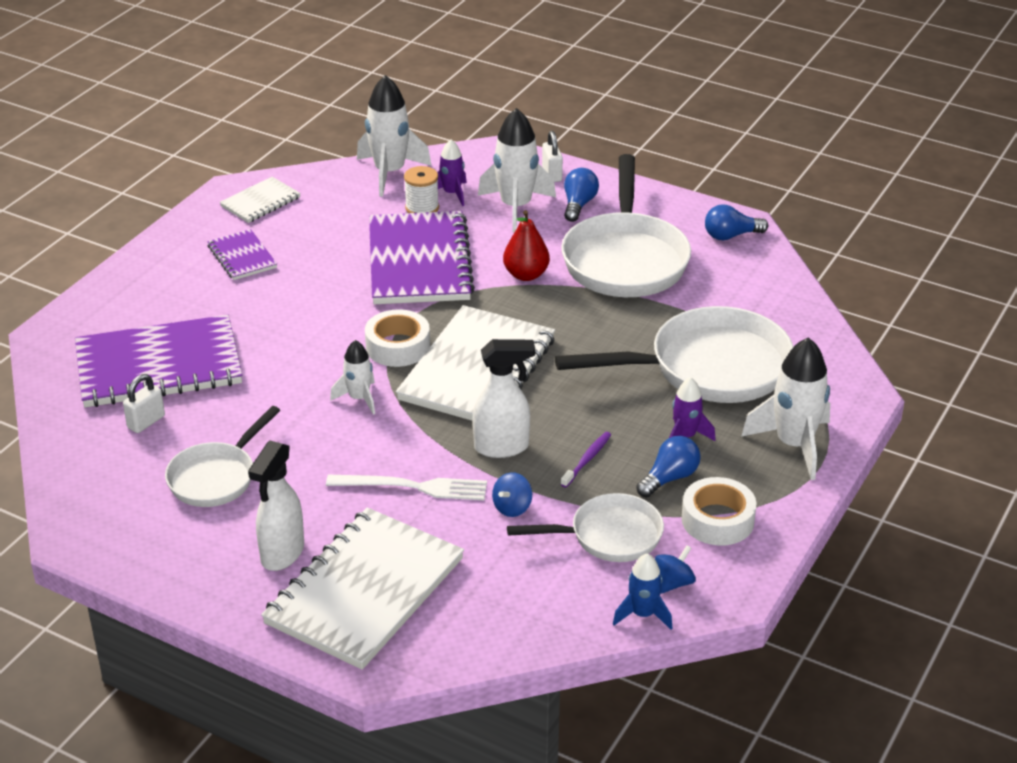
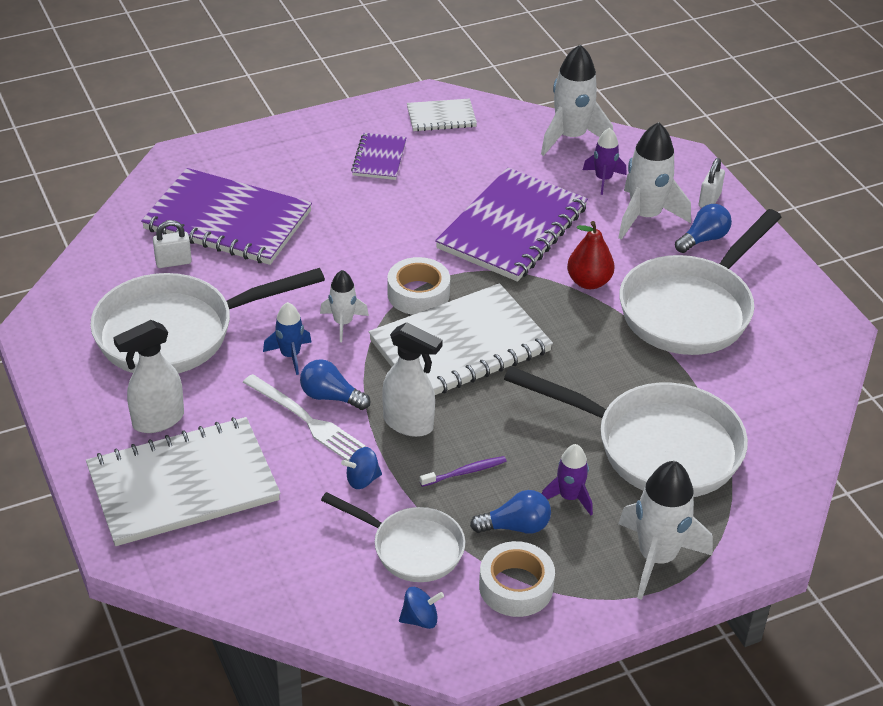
camera: 35 degrees right, 5 degrees up
(216, 477) = (176, 333): white pan -> white pan, size x1.72
(422, 208) = (565, 181): white spool -> none
(643, 614) = (367, 631): blue rocket -> blue rocket (290, 355)
(731, 236) = (813, 333): blue light bulb -> blue light bulb (330, 397)

